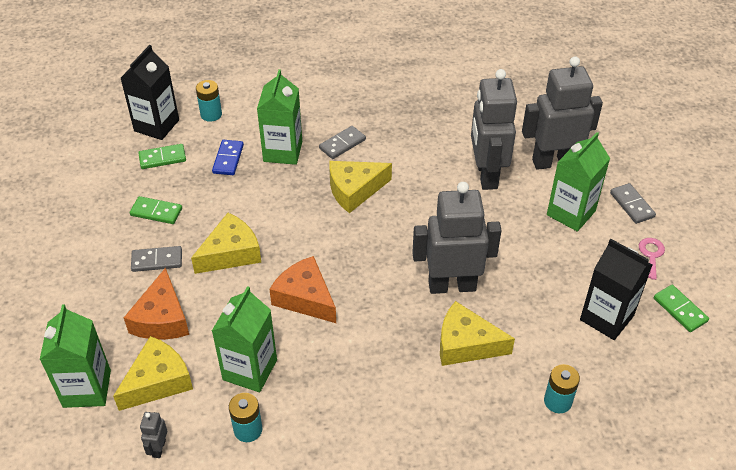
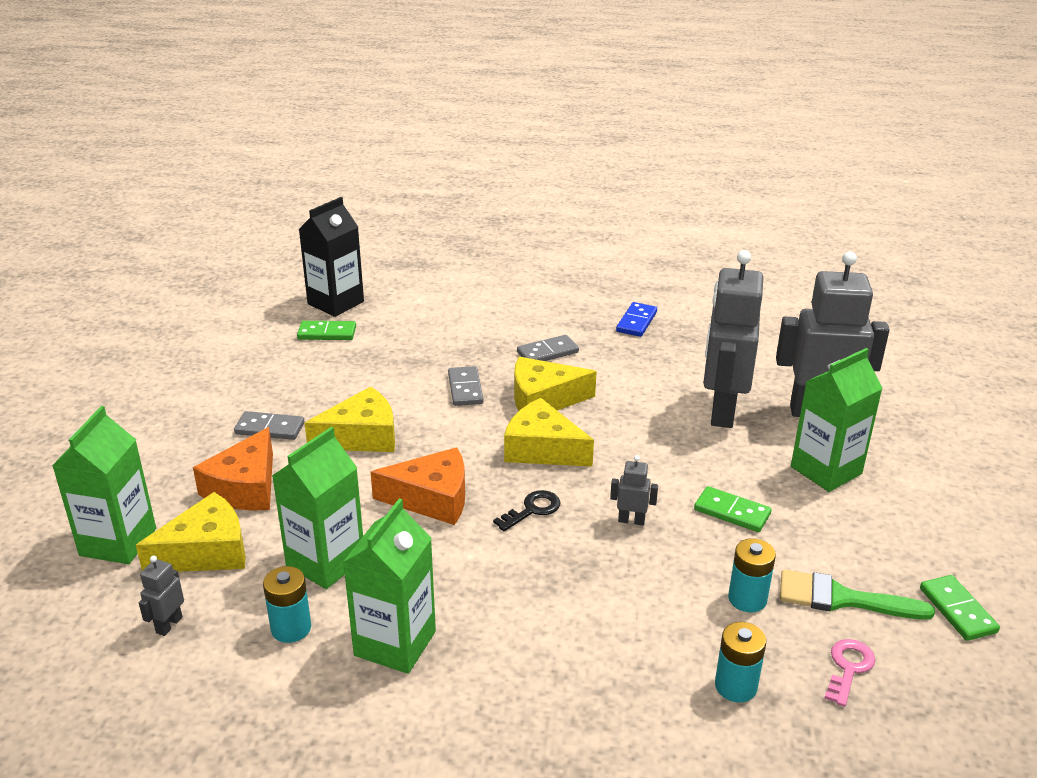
camera: 15 degrees right, 15 degrees down
(156, 212) = (294, 382): green domino -> green domino (732, 512)
(211, 114) = (403, 302): turquoise battery -> turquoise battery (747, 599)
(228, 159) = (402, 345): blue domino -> blue domino (636, 322)
(283, 151) = (471, 348): green carton -> green carton (395, 643)
(305, 298) = (432, 498): orange cheese -> orange cheese turned 120 degrees clockwise
(380, 291) = (532, 510): none -> black key
(452, 285) = (631, 520): grey robot -> grey robot, size x0.40
(466, 344) = (625, 590): yellow cheese -> yellow cheese (542, 449)
(606, 318) = (842, 598): black carton -> green brush
(632, 205) = (917, 476): grey domino -> grey domino (465, 388)
(651, 255) = (929, 537): pink key -> pink key (848, 668)

